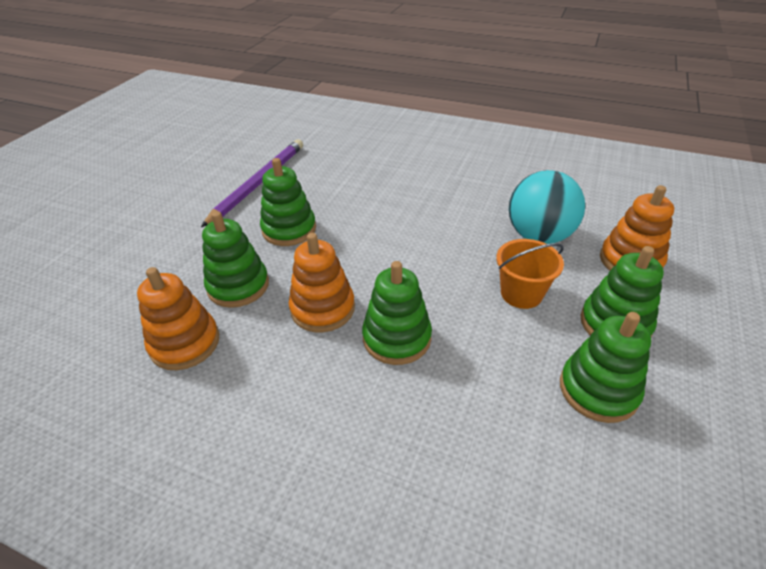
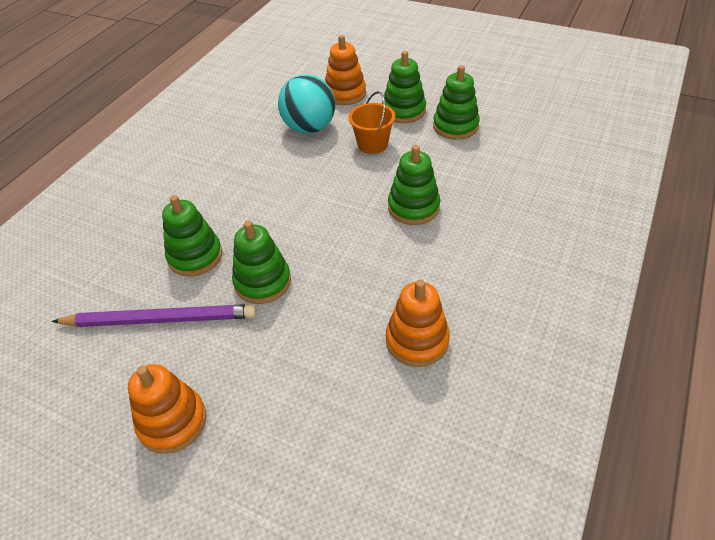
camera: 85 degrees left, 5 degrees up
(238, 286) = (344, 312): green stacking toy -> green stacking toy (195, 256)
(259, 183) = (160, 319): purple pencil -> purple pencil turned 150 degrees clockwise
(322, 308) = (380, 250): orange stacking toy -> orange stacking toy (172, 422)

